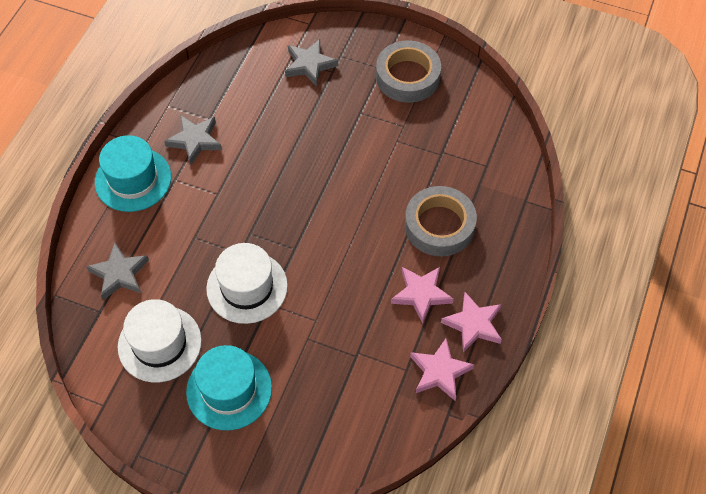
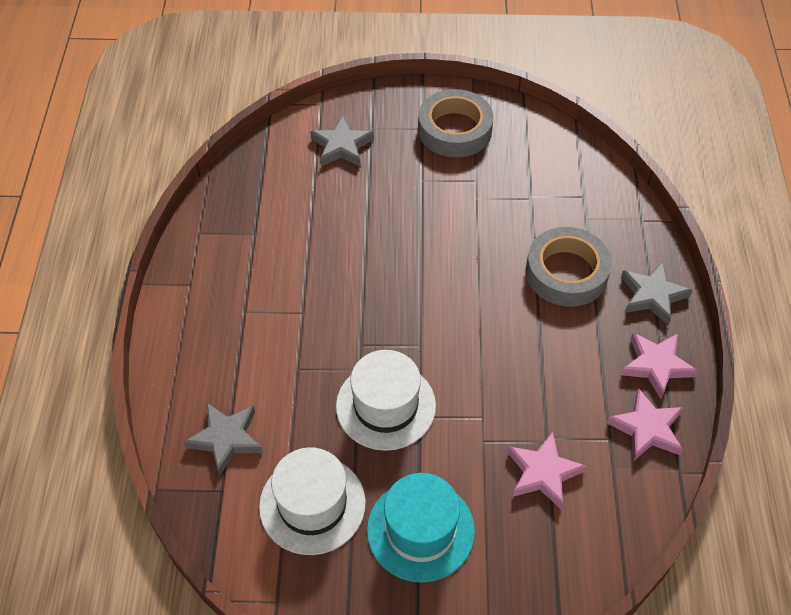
camera: 20 degrees left, 5 degrees down
(133, 179) = (194, 326): turquoise hat -> none
(195, 140) = (248, 262): grey star -> grey star (652, 295)
(421, 294) = (584, 351): pink star -> pink star (543, 473)

